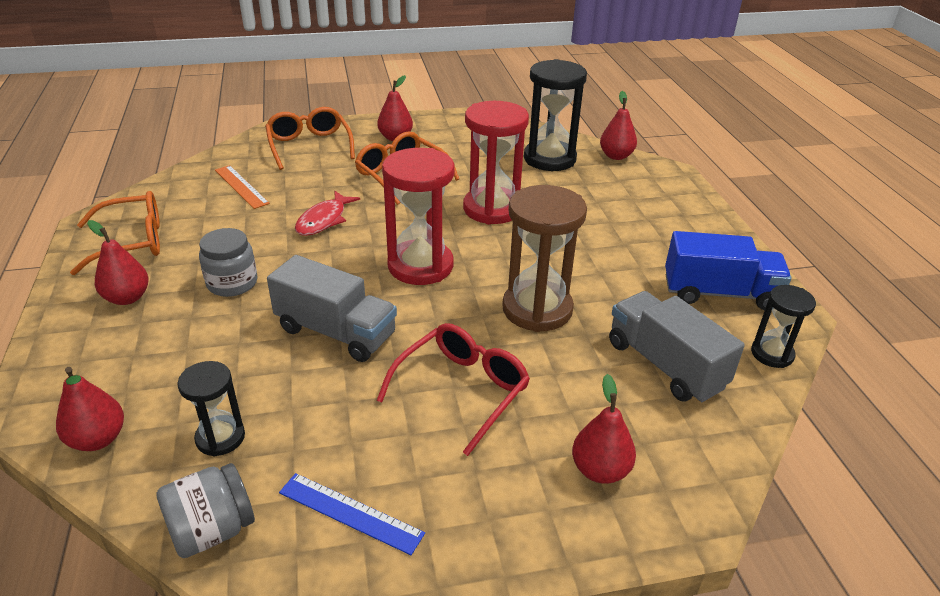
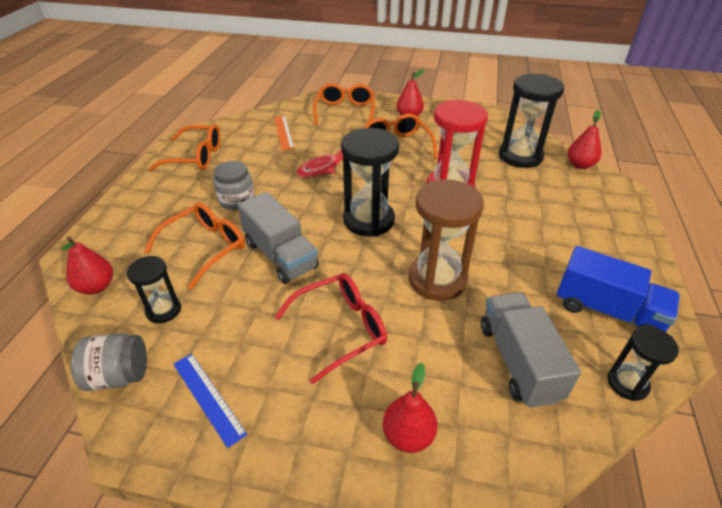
camera: 25 degrees right, 5 degrees up
(127, 298) = (170, 194): red pear -> none
(227, 349) = (205, 247): none -> orange glasses
(420, 266) = (369, 220): red hourglass -> black hourglass

